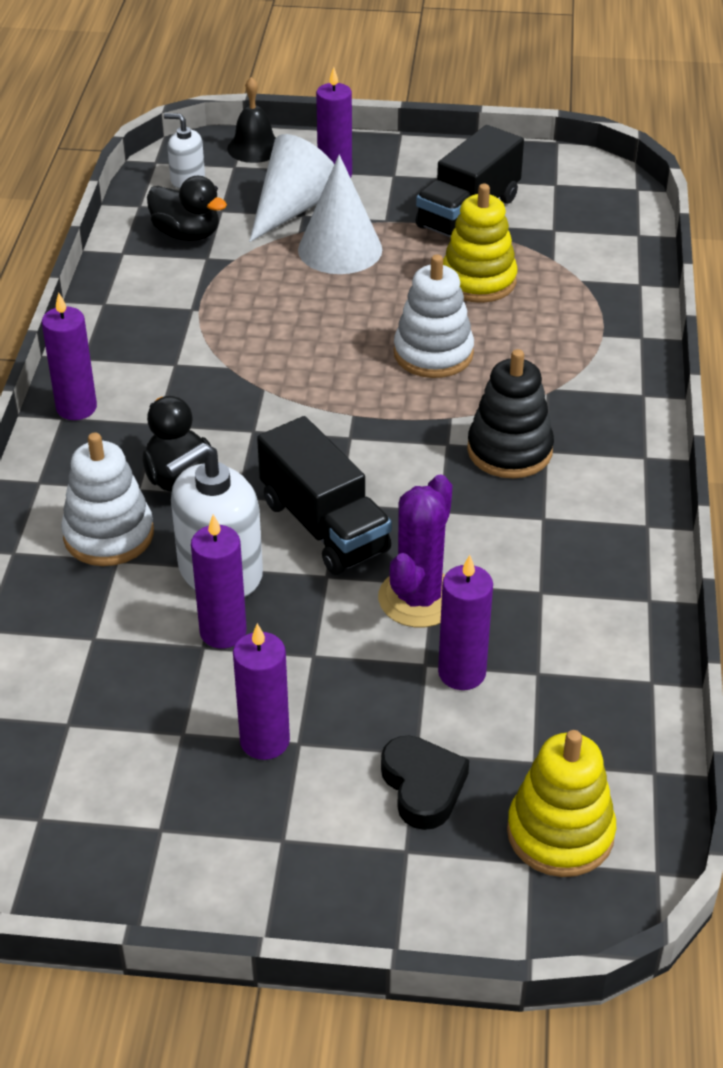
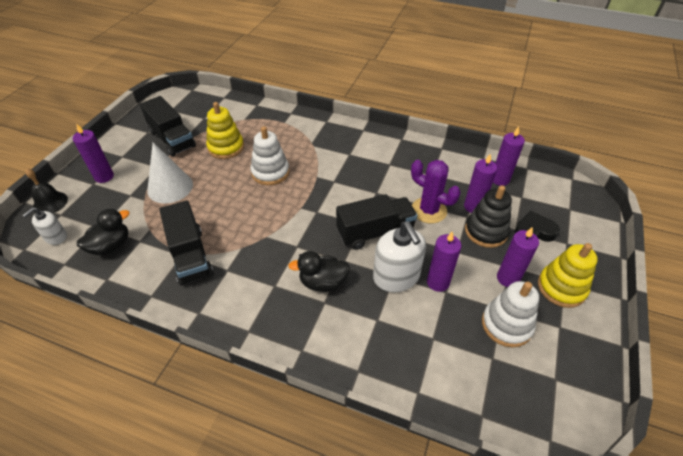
camera: 75 degrees left, 5 degrees up
(76, 408) = (243, 322): purple candle -> purple candle (500, 179)
(109, 535) = (357, 321): white stacking toy -> white stacking toy (506, 325)
(192, 317) = (190, 256): none -> black truck
(293, 208) = (121, 197): white cone -> none
(509, 450) = (346, 164): black stacking toy -> black stacking toy (486, 231)
(560, 833) = (556, 198): yellow stacking toy -> yellow stacking toy (561, 288)

